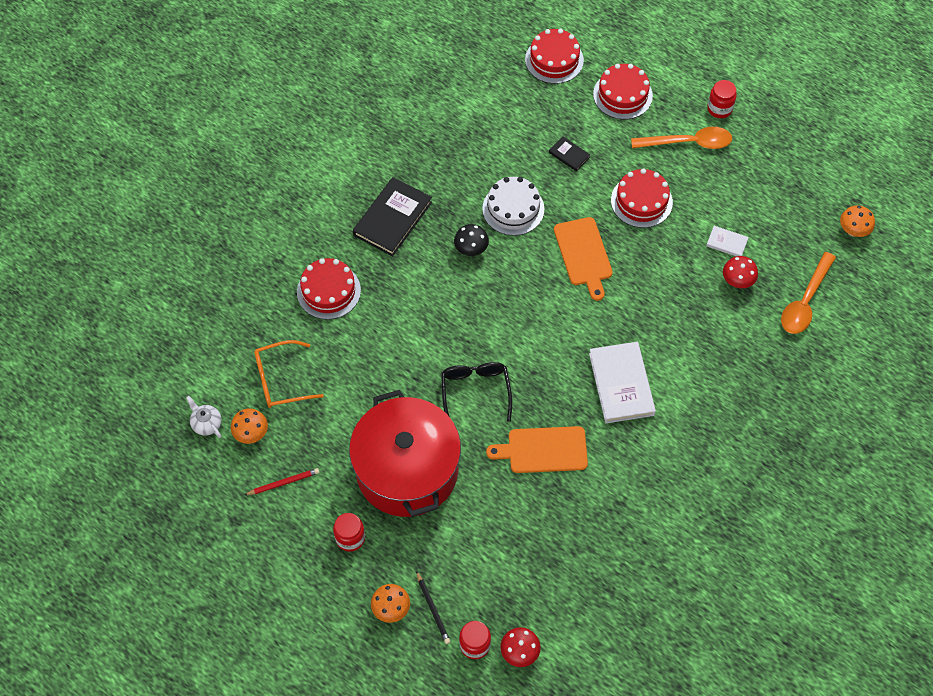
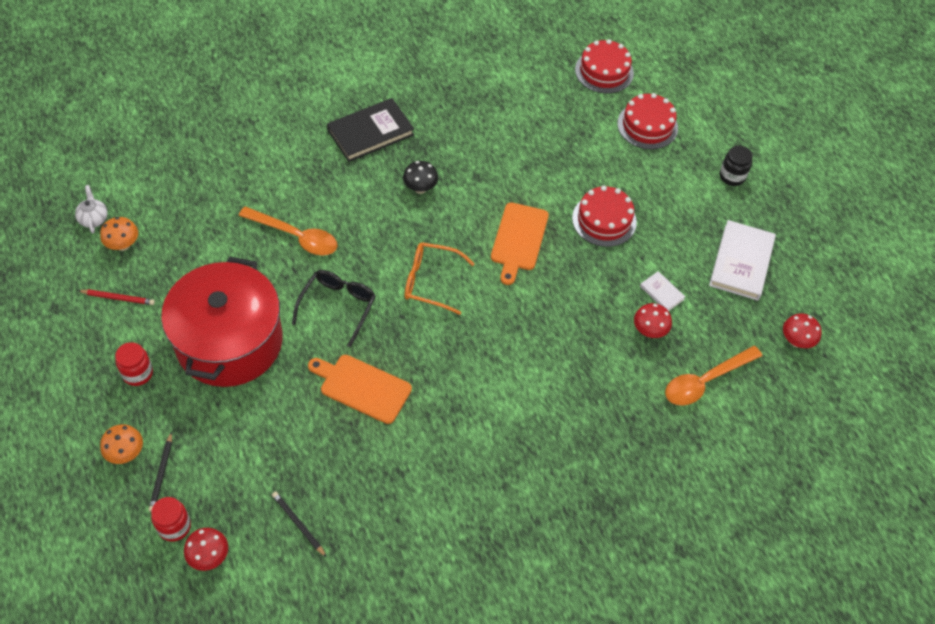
camera: 25 degrees right, 5 degrees down
(281, 380) = (180, 214): orange glasses -> orange glasses (430, 281)
(328, 291) = (274, 164): red cake -> none
(513, 209) = (481, 173): white cake -> none
(569, 155) = (563, 152): black book -> none
(571, 588) = (298, 524): none -> black pencil
(621, 384) = (475, 366): white book -> white book (741, 262)
(688, 143) = (682, 191): orange spoon -> orange spoon (295, 236)
(719, 109) = (732, 176): red jar -> black jar
(853, 231) = (796, 341): orange mushroom -> red mushroom

